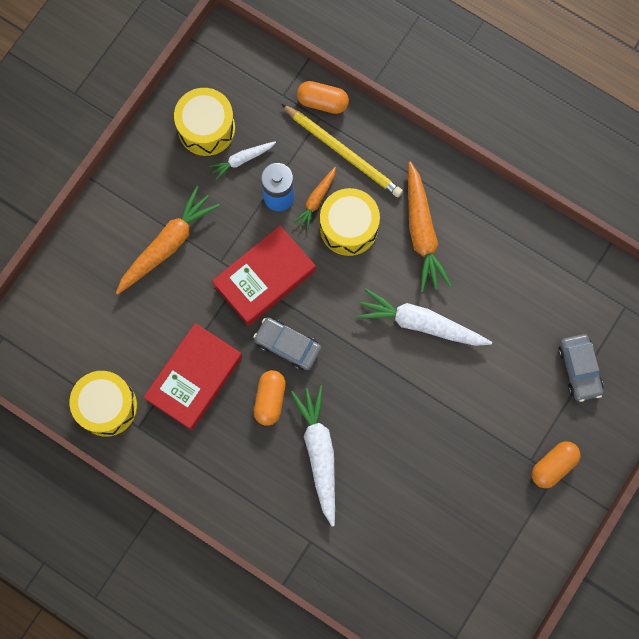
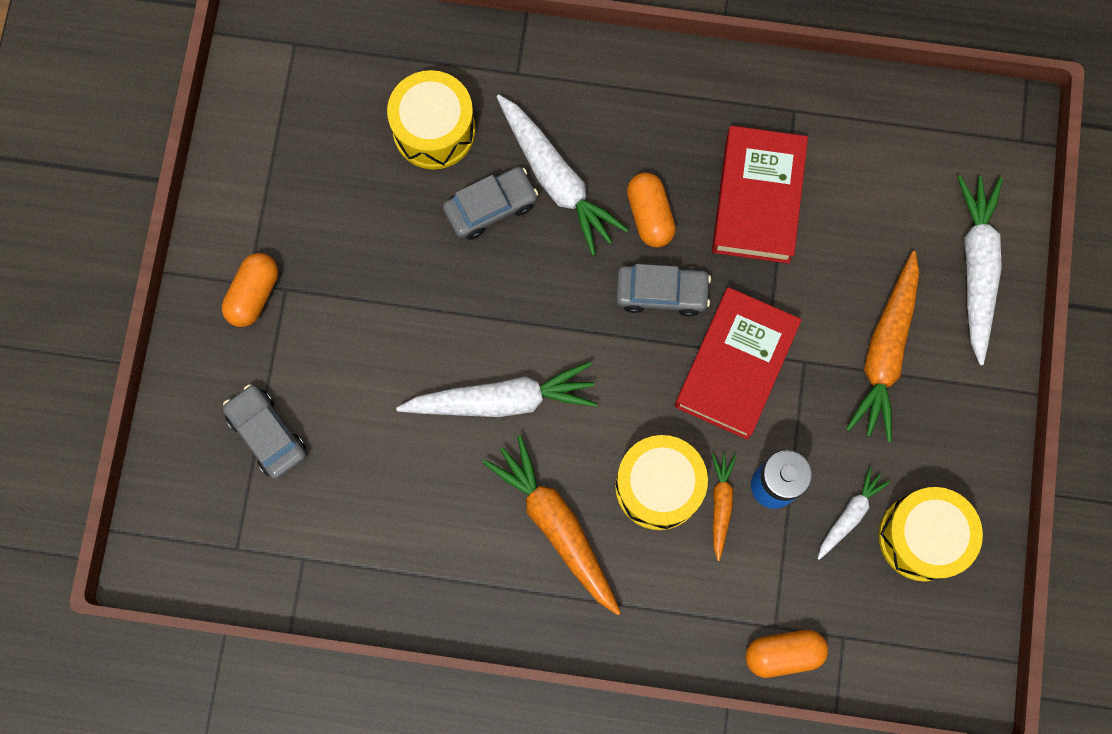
camera: 155 degrees right, 0 degrees up
(81, 269) = (976, 269): none -> white carrot
(107, 406) = (846, 117): yellow drum -> yellow drum (434, 130)
(343, 152) = (717, 591): yellow pencil -> none
(371, 454) = (491, 206): none -> grey car

